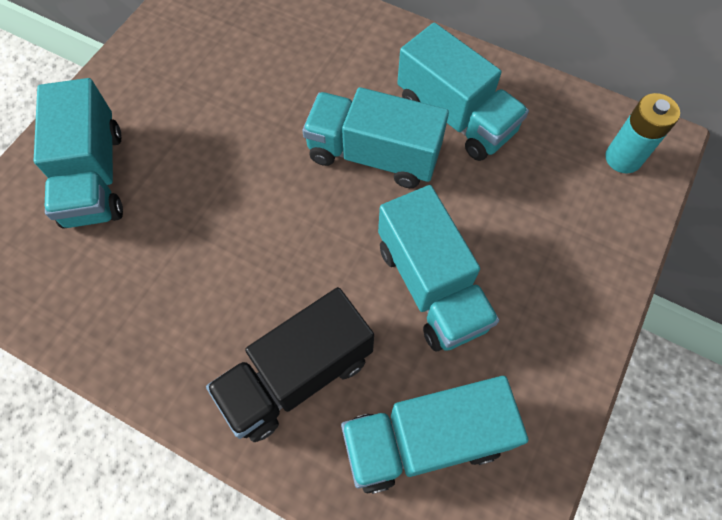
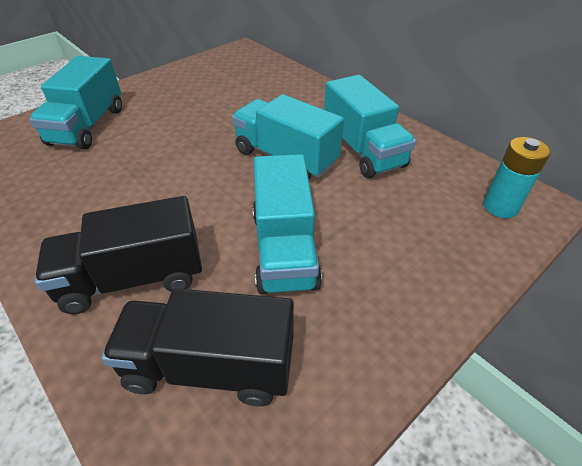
camera: 20 degrees right, 20 degrees down
(425, 440) = (210, 366): turquoise truck -> black truck

